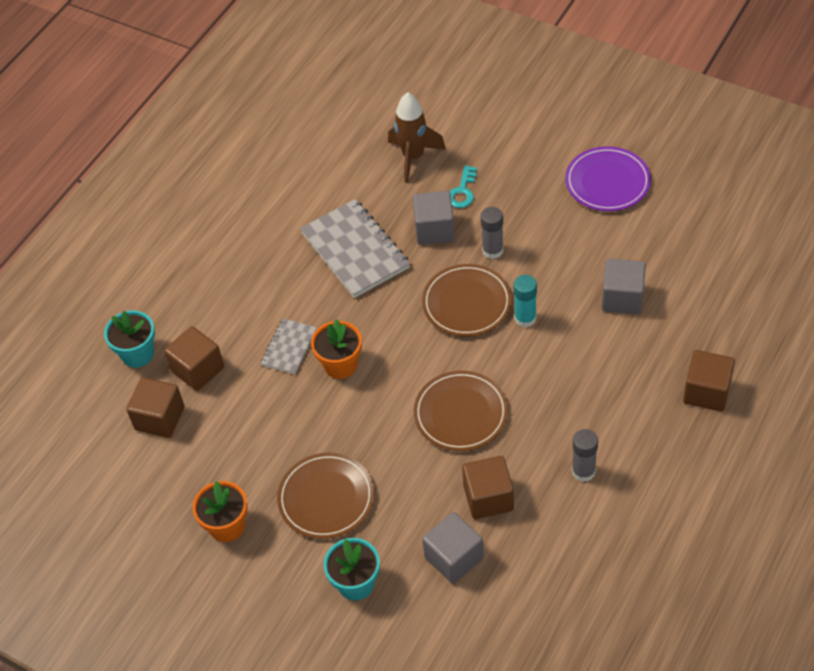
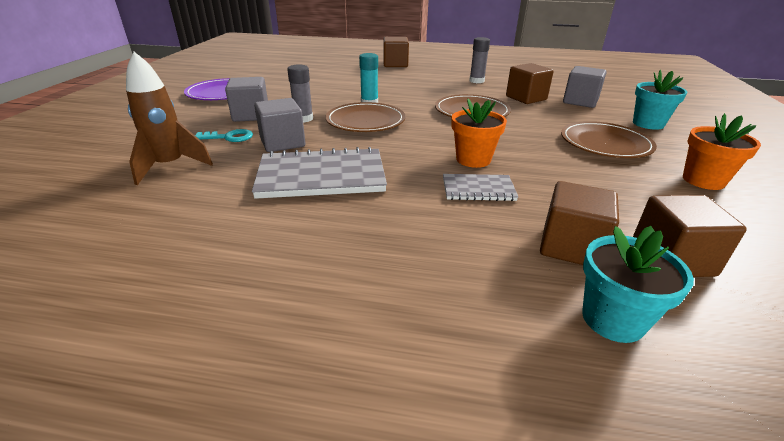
camera: 115 degrees left, 20 degrees down
(355, 250) = (321, 176): grey notebook -> grey notebook turned 45 degrees clockwise
(622, 298) = (336, 82): grey cube -> grey cube (251, 115)

